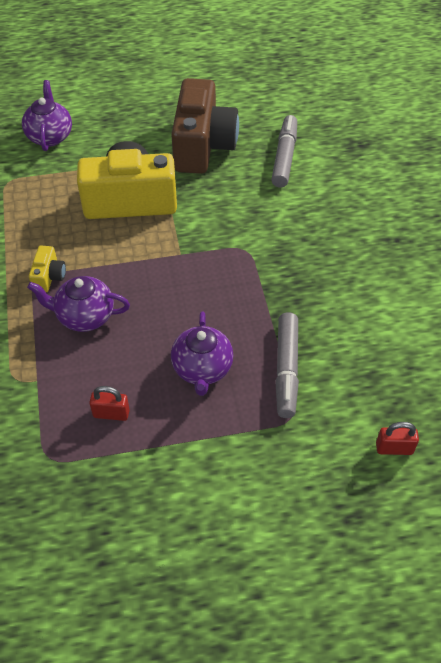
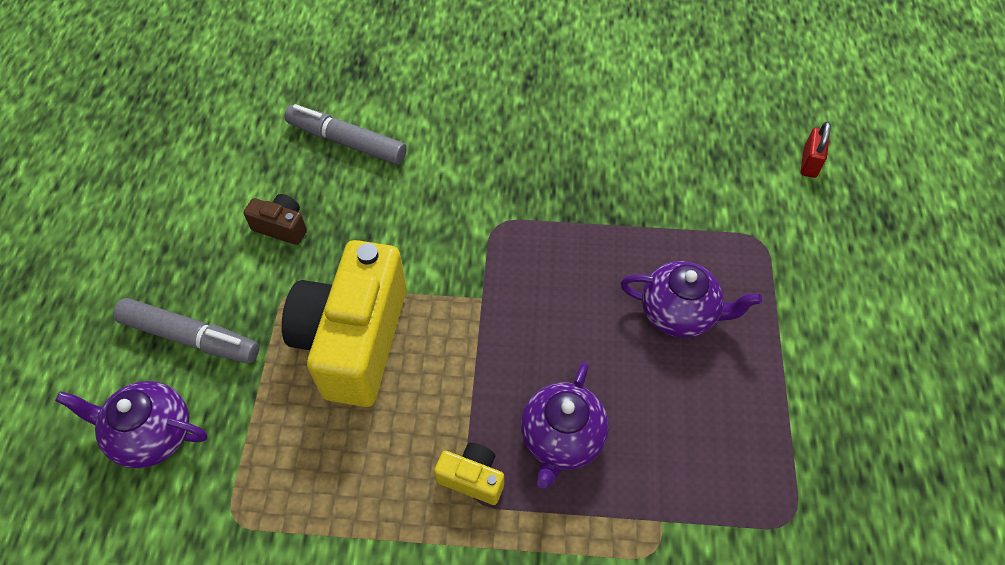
camera: 75 degrees left, 5 degrees up
(111, 413) = (731, 431): red padlock -> none
(203, 146) = (281, 227): brown camera -> brown camera, size x0.42
(286, 369) = (694, 228): grey marker -> grey marker (191, 337)

